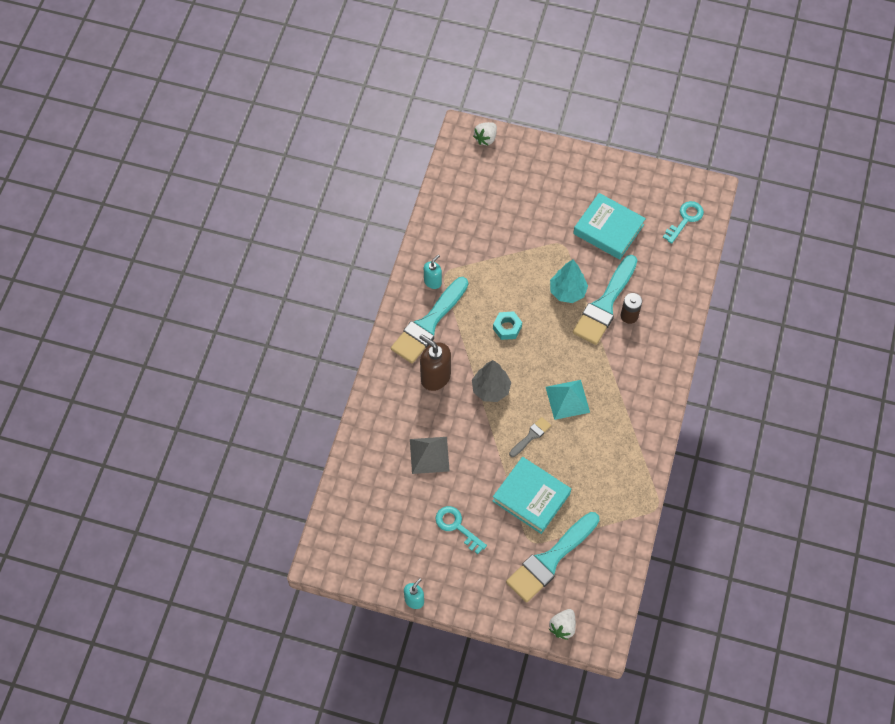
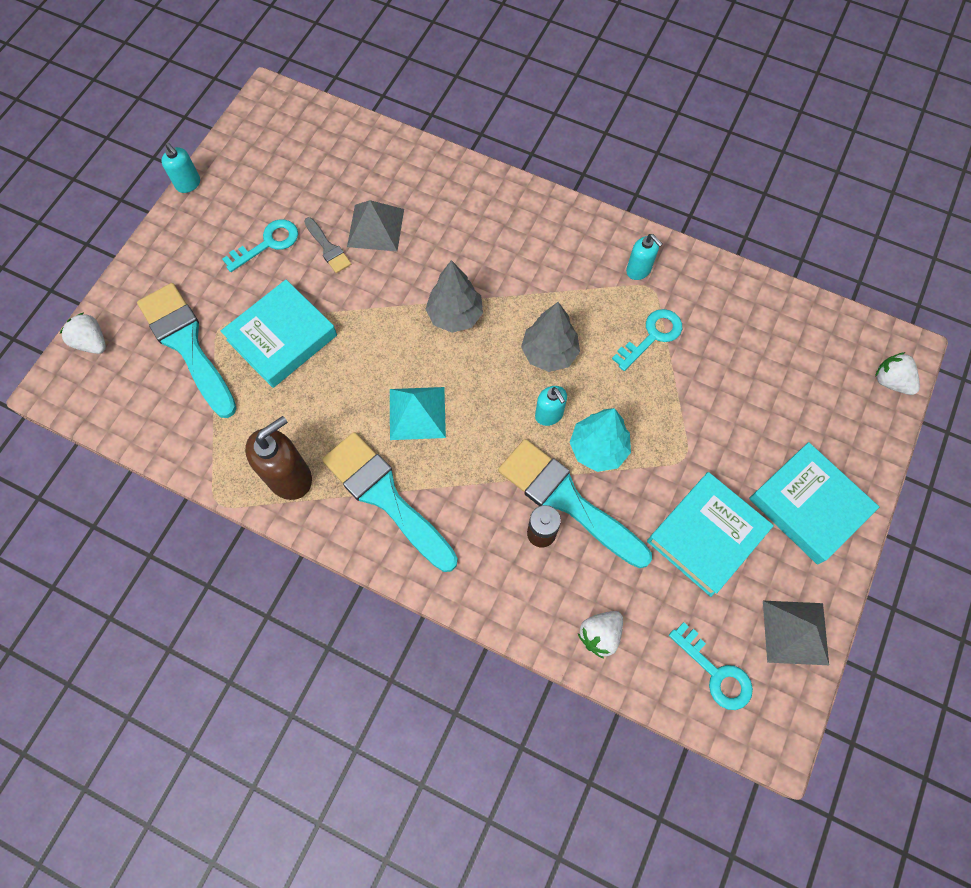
camera: 100 degrees right, 5 degrees up
(428, 324) = (571, 255): turquoise brush -> turquoise brush (385, 497)
(435, 377) = (488, 251): brown soap dispenser -> brown soap dispenser (290, 477)
(481, 269) = (652, 336): none -> turquoise key
(507, 328) = (549, 353): turquoise nut -> grey tree
(531, 436) = (372, 354): grey brush -> grey brush (328, 248)
(551, 322) = (549, 415): none -> turquoise soap dispenser
(576, 179) = (808, 505): none -> turquoise book
(652, 183) = (795, 632): none -> grey pyramid
(680, 278) = (600, 634): none -> white strawberry

